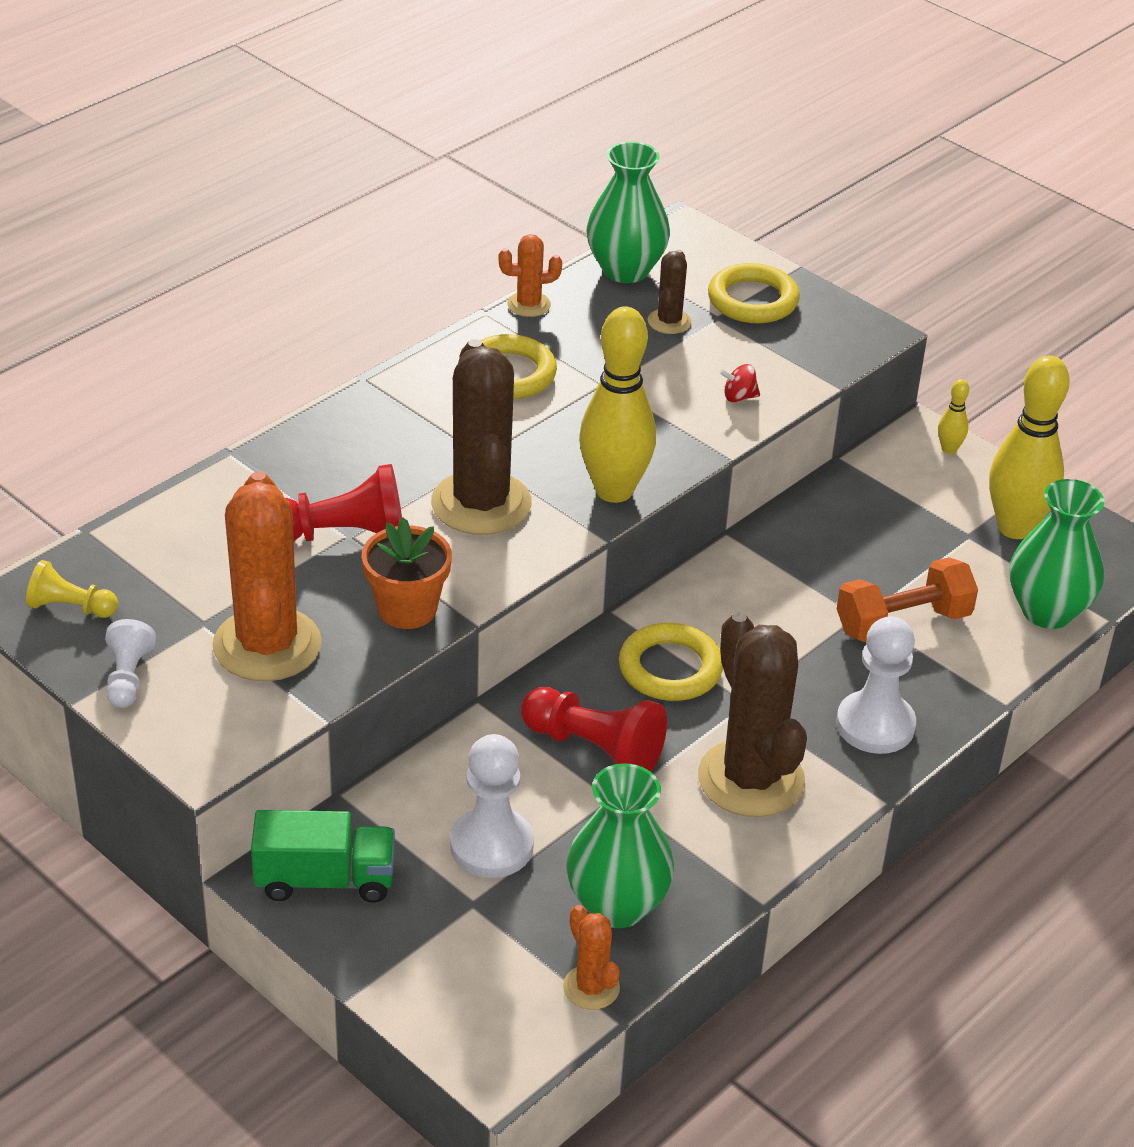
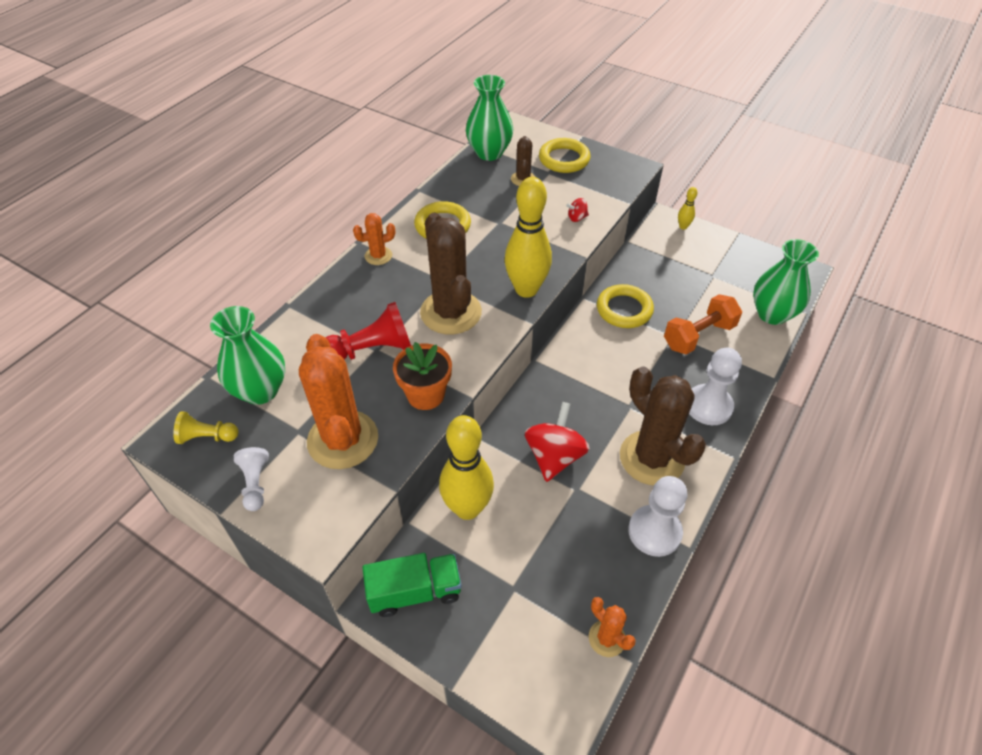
camera: 10 degrees left, 10 degrees up
(491, 846) = (513, 541): white pawn -> white pawn (654, 532)
(529, 305) = (442, 181): orange cactus -> orange cactus (378, 256)
(594, 749) = (554, 456): red pawn -> red spinning top
(617, 905) = (603, 569): green vase -> green vase (260, 390)
(670, 668) = (581, 391): yellow ring -> yellow ring (624, 309)
(1015, 528) = (735, 266): yellow bowling pin -> yellow bowling pin (467, 508)

